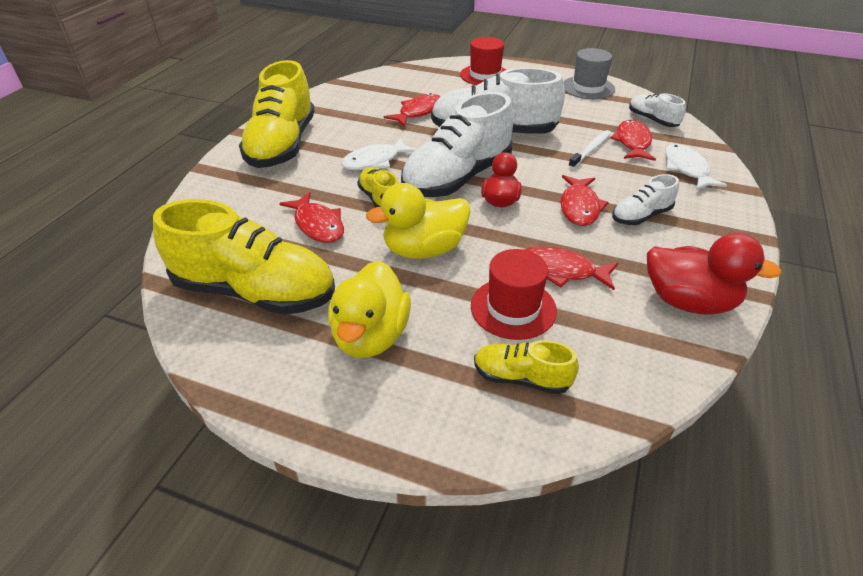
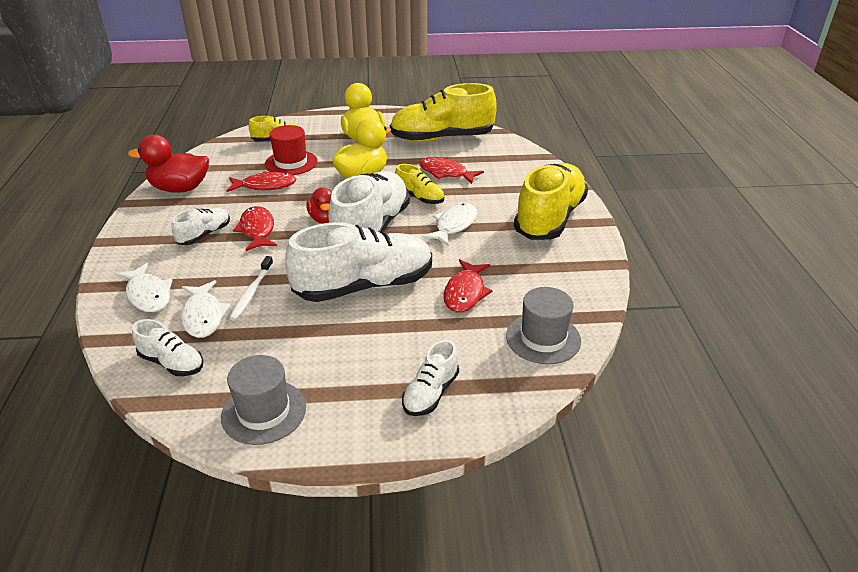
camera: 155 degrees right, 5 degrees down
(282, 145) = (549, 218): yellow shoe -> yellow shoe turned 45 degrees clockwise
(394, 81) = (543, 338): none -> grey hat
(485, 75) = (430, 393): red hat -> white shoe
(632, 142) = (203, 316): red fish -> white fish

